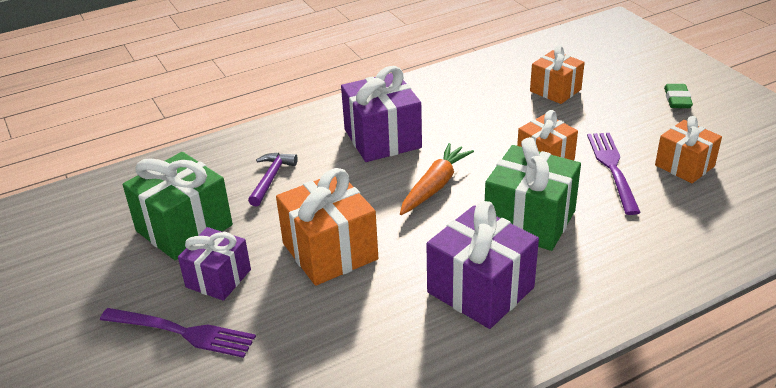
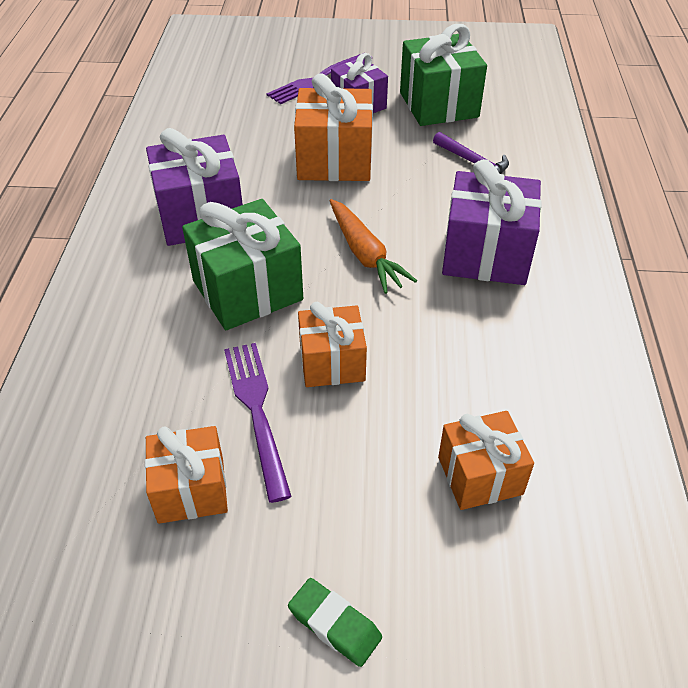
camera: 120 degrees right, 10 degrees up
(612, 169) = (256, 411): purple fork -> purple fork turned 135 degrees counterclockwise

